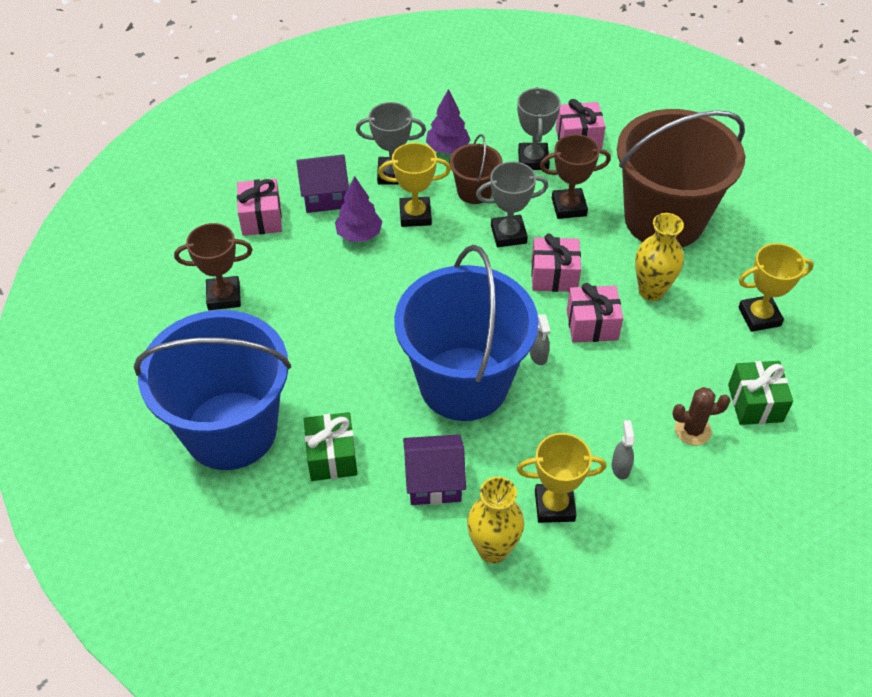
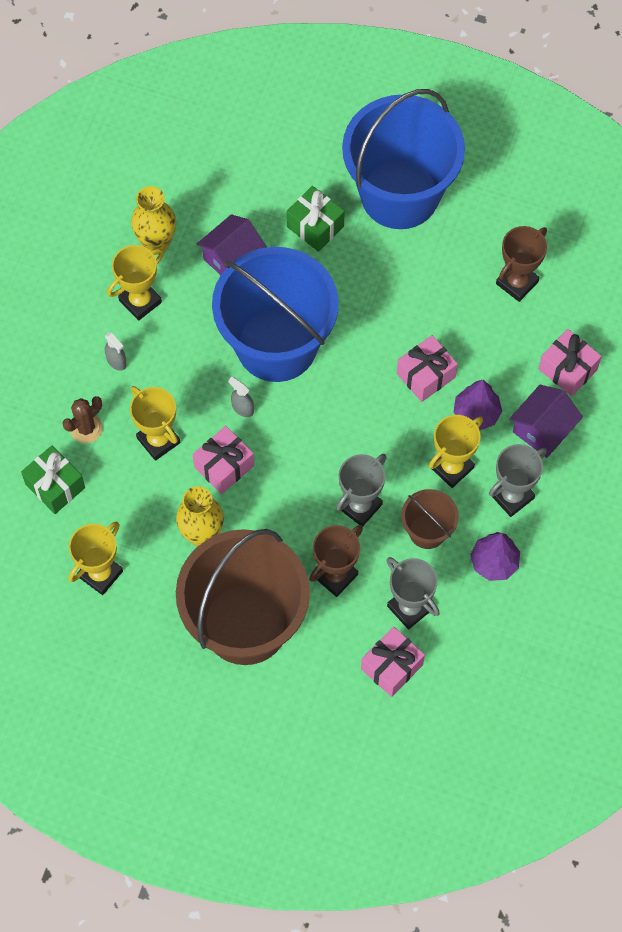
camera: 140 degrees right, 15 degrees up
(554, 276) = (289, 491): pink gift -> pink gift (426, 375)
(633, 379) = (158, 440): none -> yellow trophy

